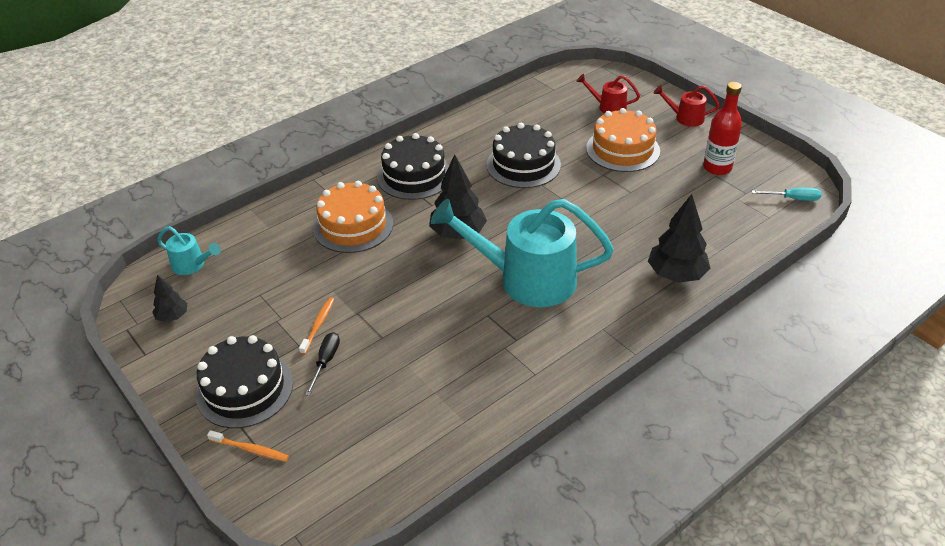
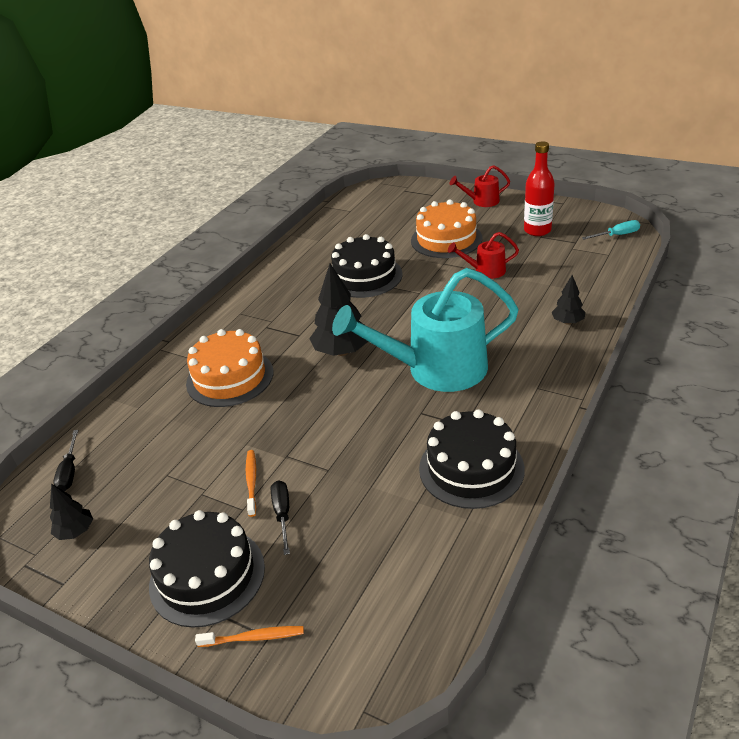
camera: 20 degrees left, 5 degrees down
(192, 265) = (69, 471): turquoise watering can -> black screwdriver
(414, 176) = (264, 316): black cake -> black cake (471, 468)
(608, 107) = (409, 211): red watering can -> red watering can (485, 271)
(676, 275) = (568, 322): black tree -> black tree, size x0.55

